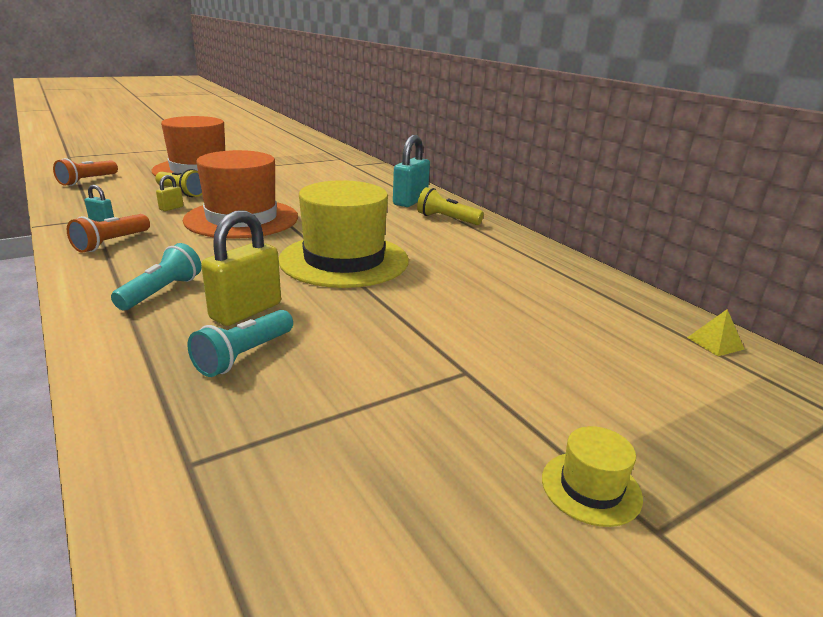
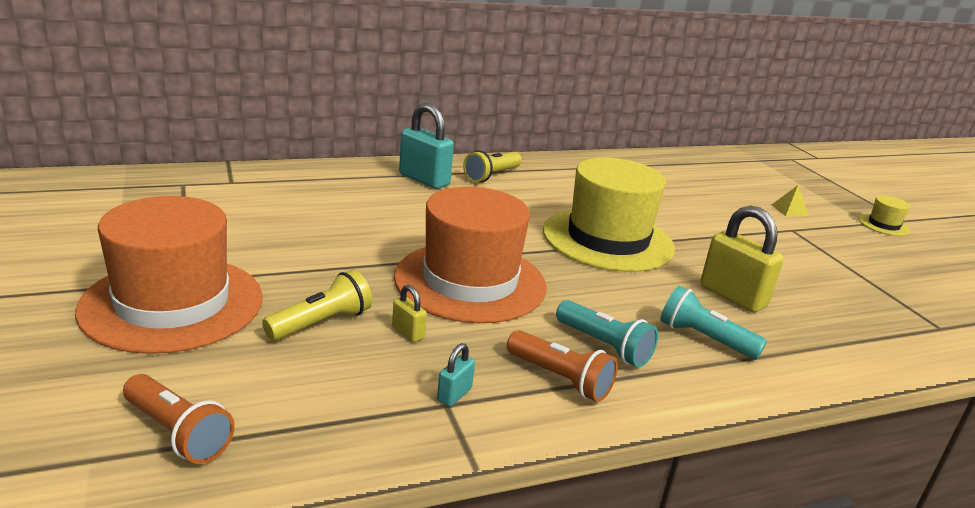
camera: 80 degrees left, 0 degrees up
(244, 355) = (808, 302): turquoise flashlight -> turquoise flashlight (604, 346)
(715, 343) = (725, 158): yellow pyramid -> yellow pyramid (789, 210)

